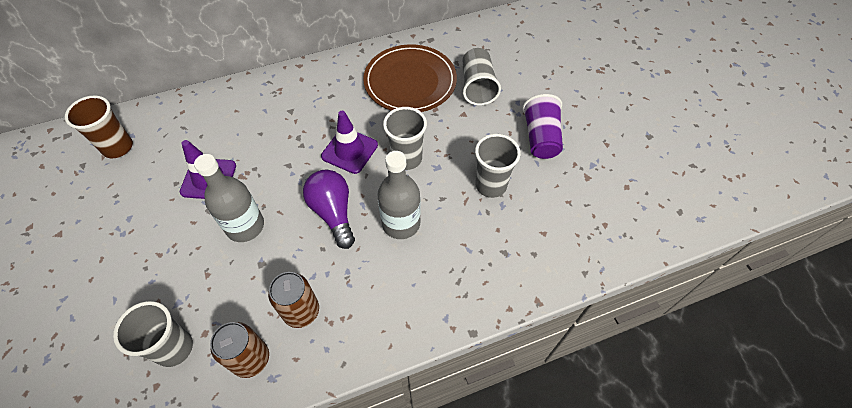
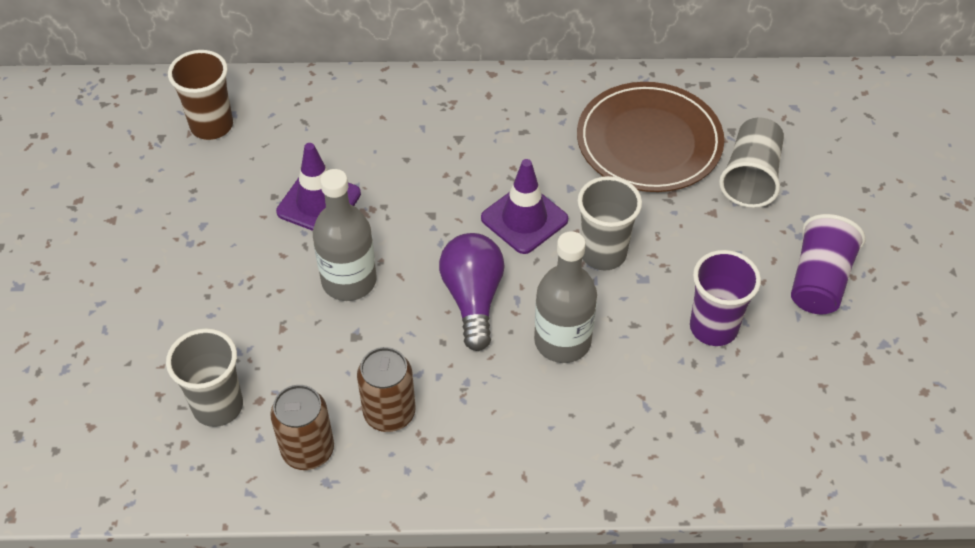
camera: 20 degrees right, 5 degrees down
(491, 185) = (713, 327): grey cup -> purple cup

